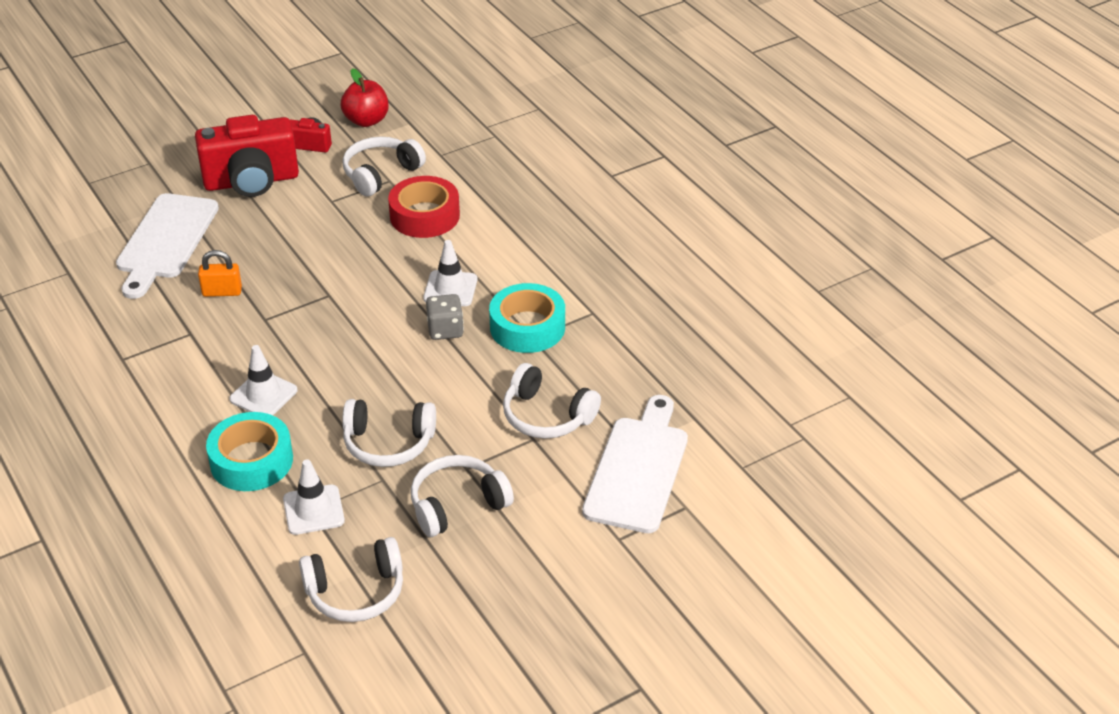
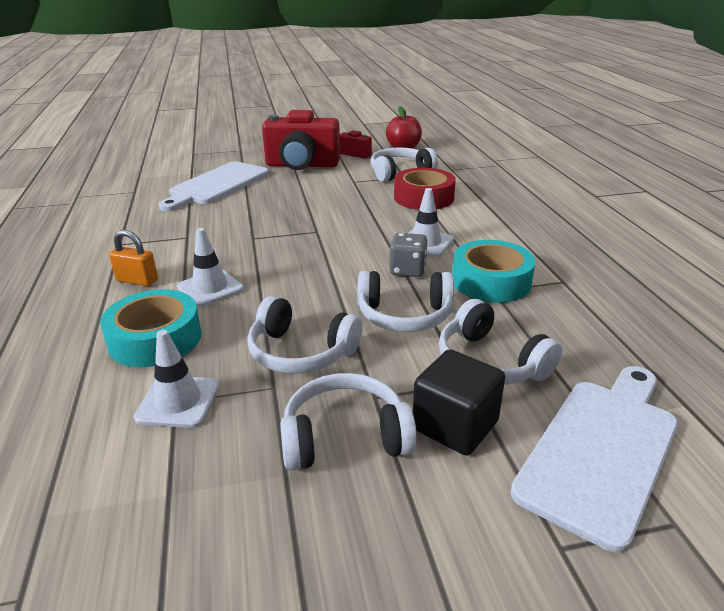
camera: 20 degrees right, 10 degrees down
(222, 292) = (233, 217): orange padlock -> orange padlock (137, 280)
(356, 592) = (153, 521): white headphones -> white headphones (404, 315)
(533, 476) = (455, 426): none -> black cube

